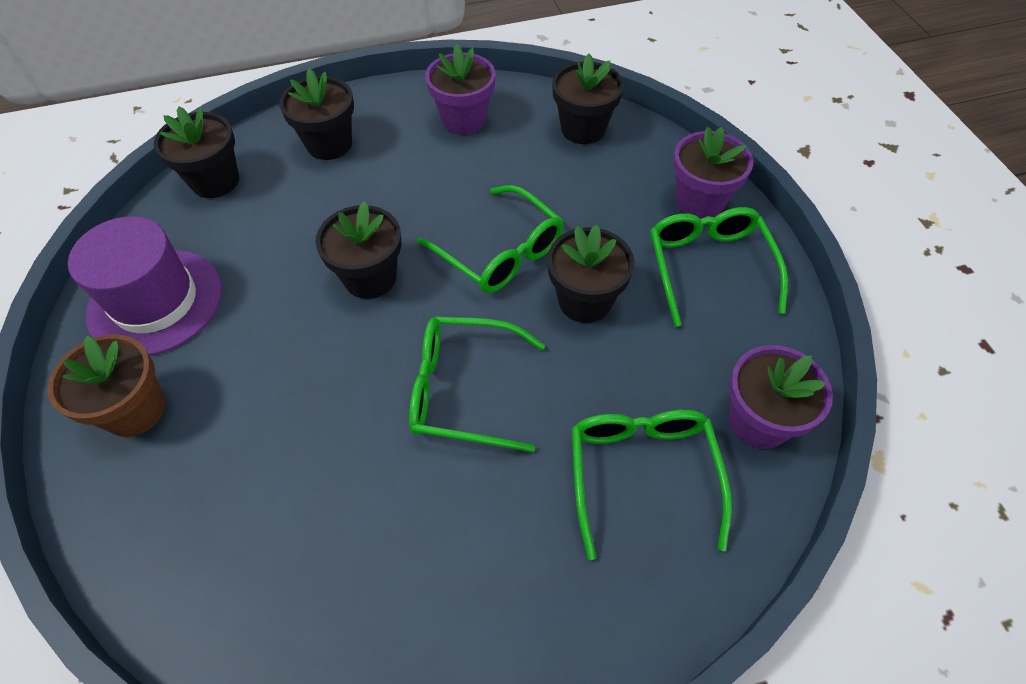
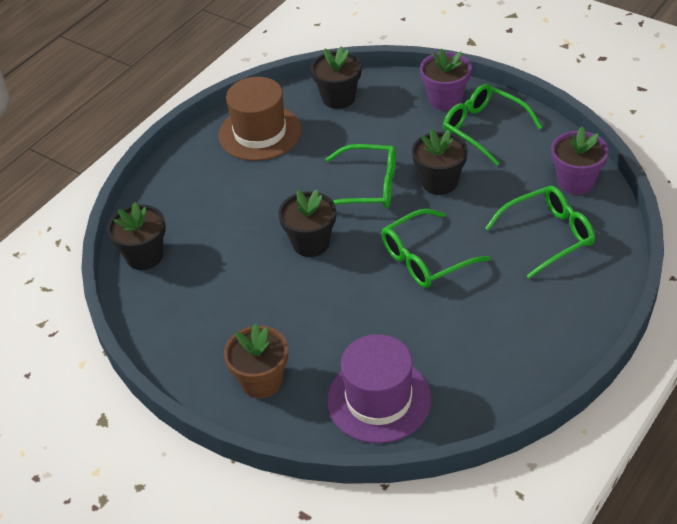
camera: 35 degrees left, 10 degrees down
(155, 301) = (199, 332): purple hat -> purple hat (379, 399)
(329, 144) = (191, 194): black flower pot -> none
(464, 119) = (260, 133): purple flower pot -> brown hat
(642, 474) = (548, 236): green glasses -> green glasses turned 105 degrees clockwise

